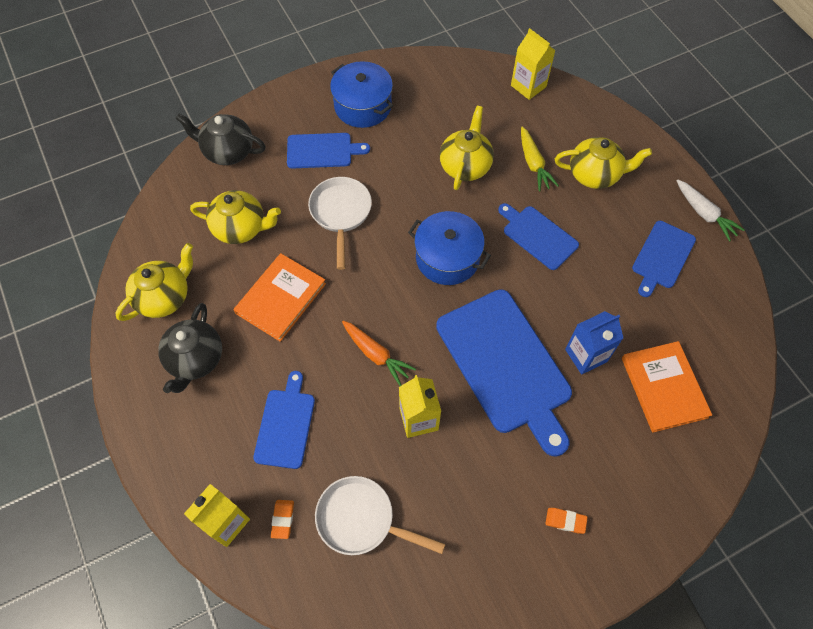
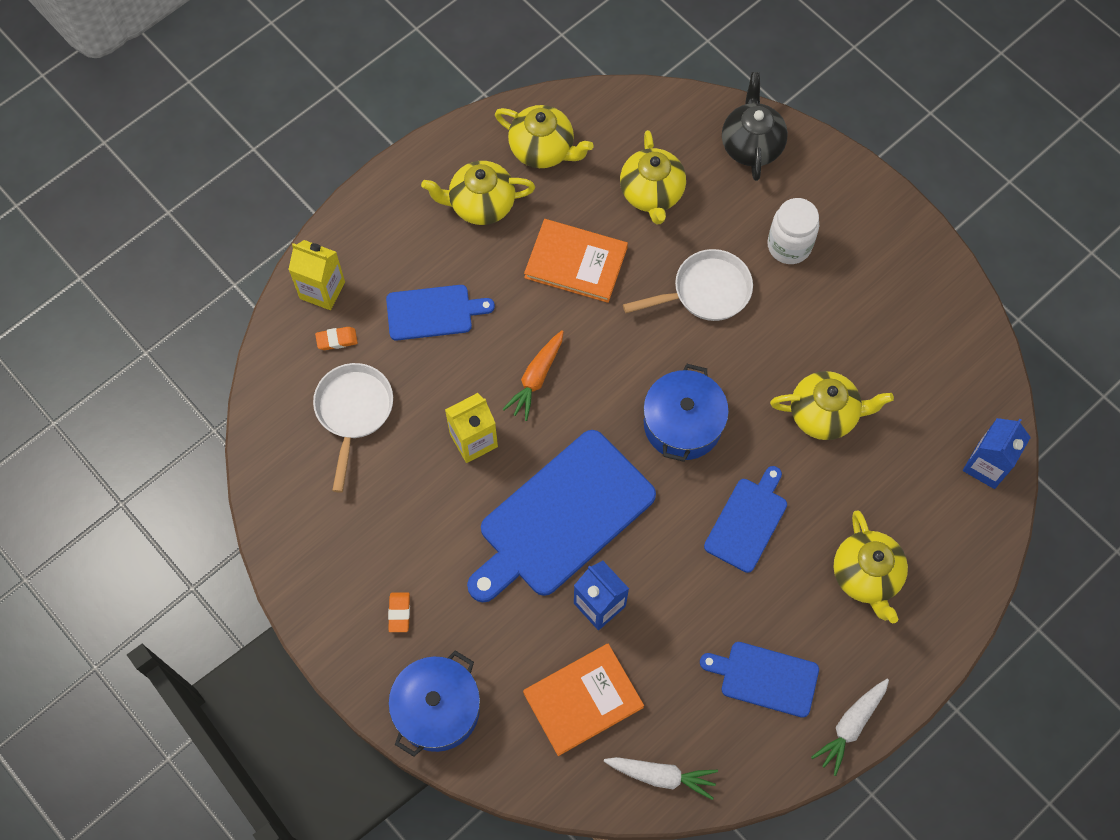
camera: 75 degrees right, 5 degrees up
(195, 360) = (480, 204): black teapot -> yellow teapot
(322, 151) = (789, 246): blue cutting board -> white jar
(363, 106) = (875, 271): blue pot -> blue pot (437, 709)
(528, 86) = (986, 465): yellow carton -> blue carton
(533, 164) = (856, 496): yellow carrot -> none
(731, 345) = (662, 776): none -> white carrot

